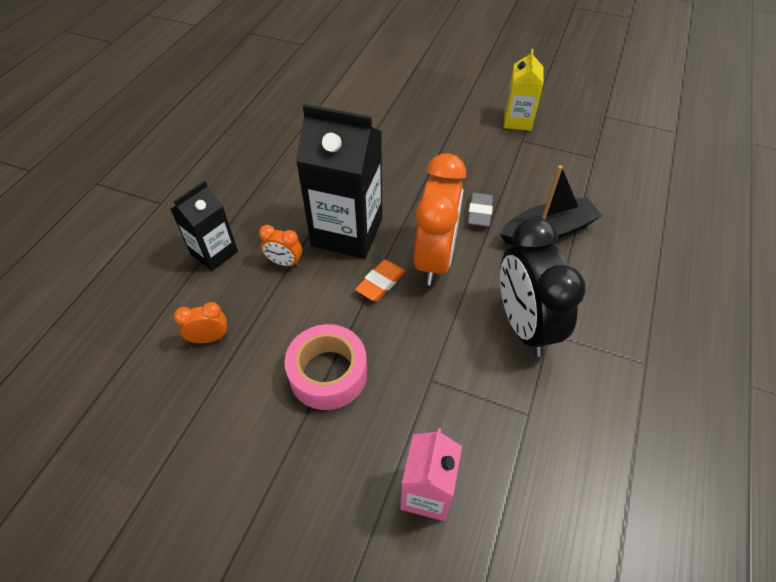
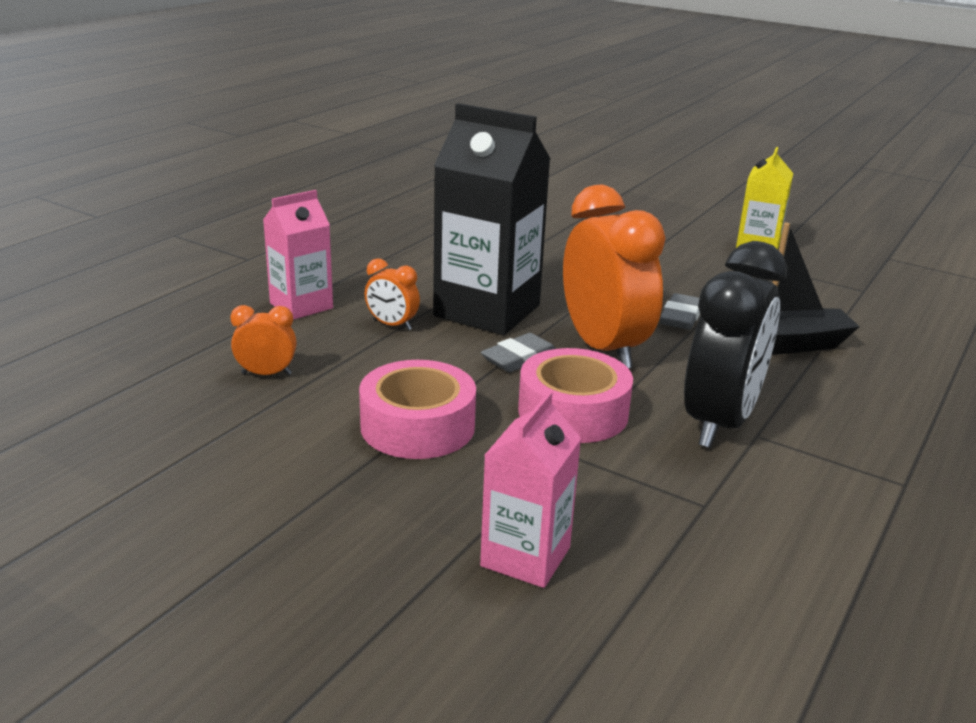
camera: 10 degrees right, 25 degrees down
(214, 253) = (301, 306): black carton -> pink carton
(380, 283) = (519, 358): orange eraser -> grey eraser
(428, 335) = (573, 412): none -> pink tape
(434, 259) = (603, 348): orange clock -> orange clock turned 45 degrees counterclockwise
(524, 325) = (720, 422): black clock -> black clock turned 150 degrees counterclockwise

